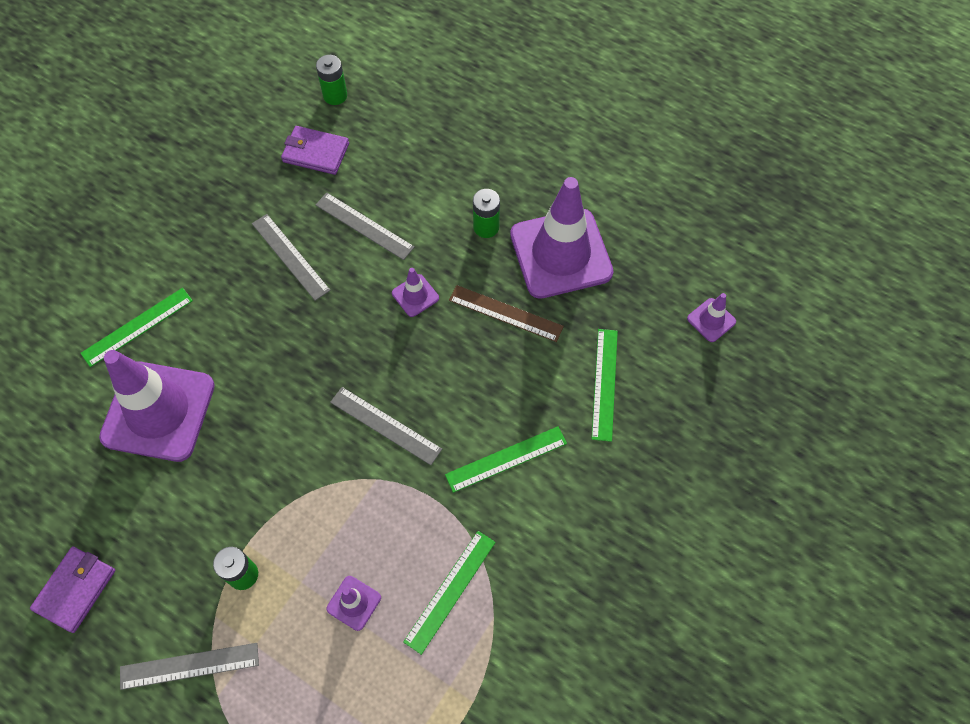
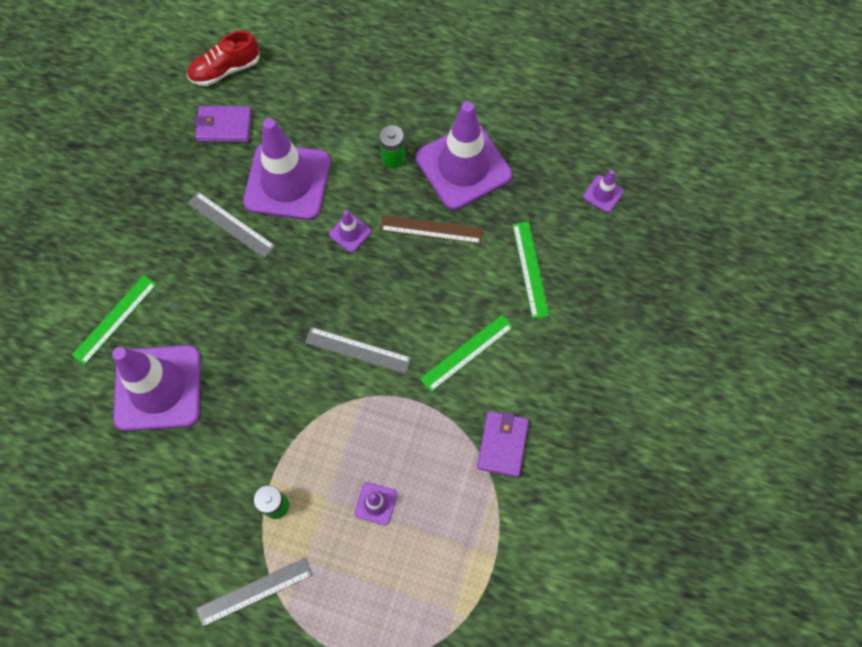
camera: 15 degrees left, 5 degrees up
(75, 589) = (136, 556): purple wallet -> purple wallet (502, 444)
(335, 95) = (225, 70): green battery -> red shoe
(364, 226) = (287, 182): grey ruler -> purple traffic cone
(450, 591) = (452, 472): green ruler -> none

